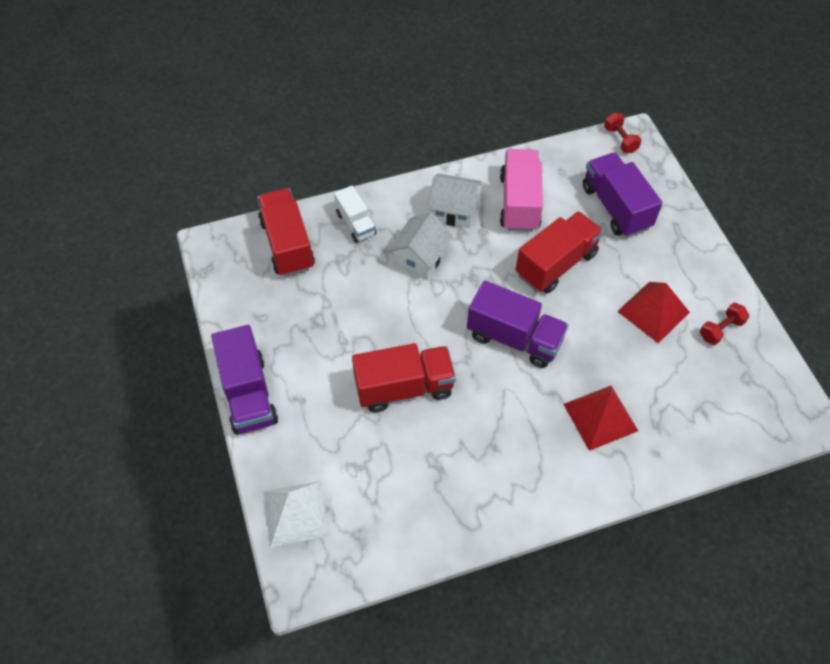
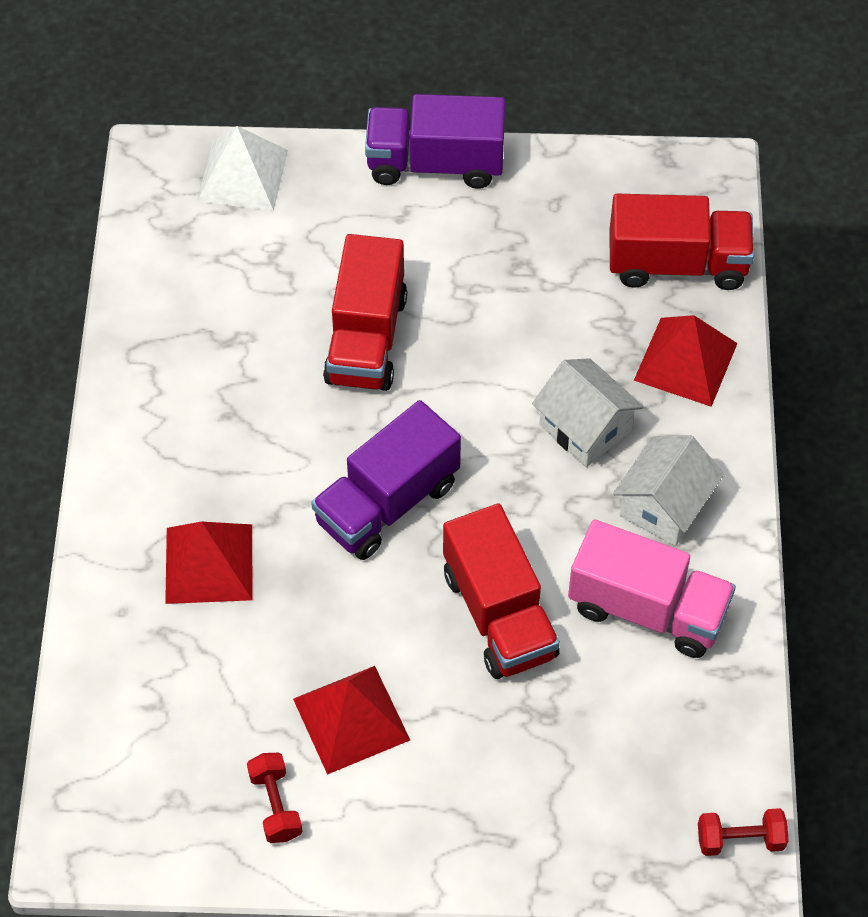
camera: 110 degrees right, 0 degrees up
(356, 224) = (686, 361): white truck -> red pyramid
(616, 207) = (583, 758): purple truck -> none

